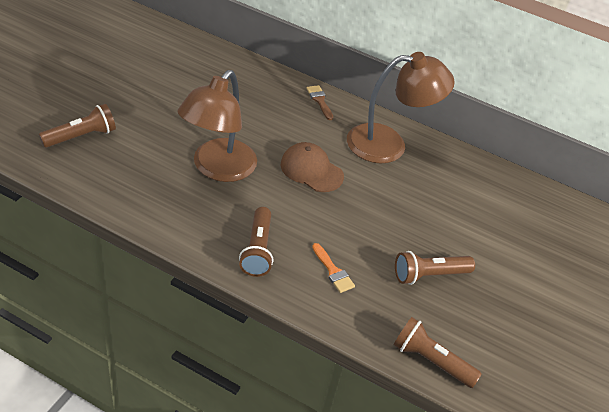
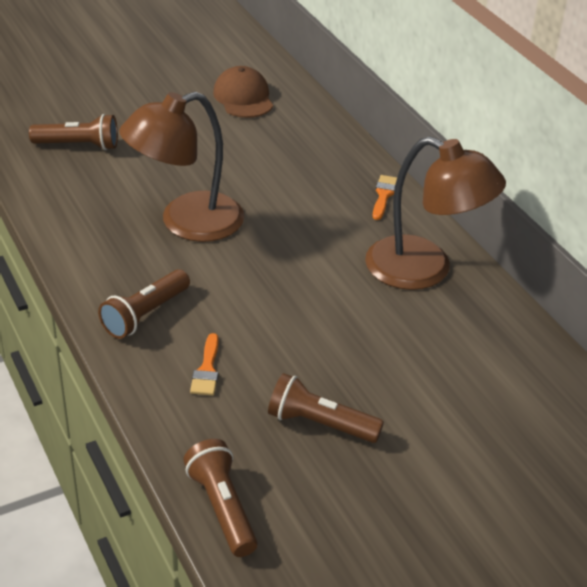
camera: 40 degrees right, 5 degrees down
(311, 170) = (293, 262): brown cap -> brown cap (243, 97)
(319, 101) = (384, 195): brown brush -> orange brush

